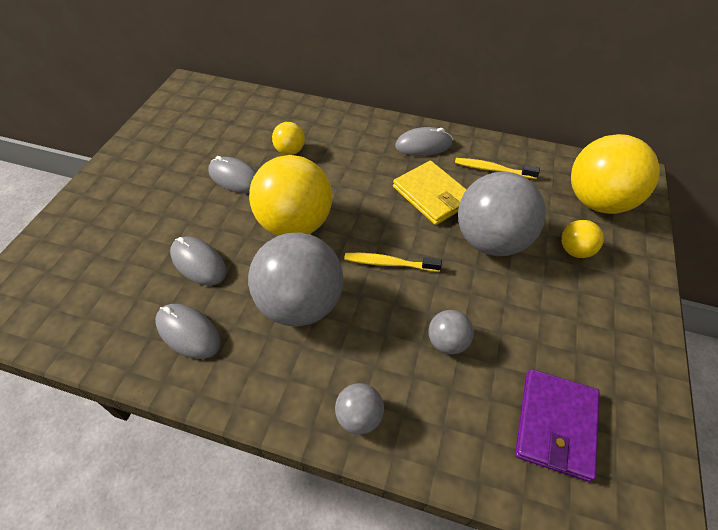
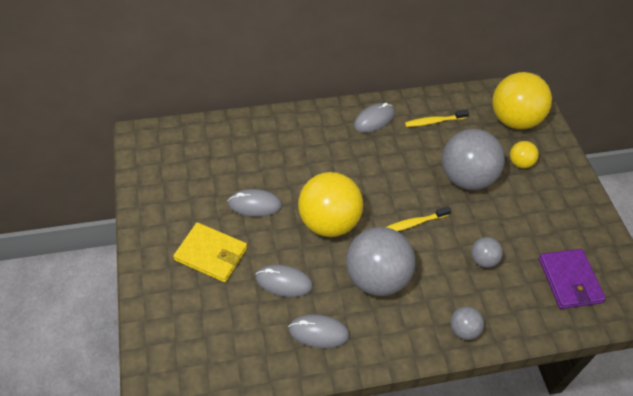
camera: 30 degrees left, 0 degrees up
(290, 151) = (278, 164): yellow ball -> none
(432, 195) = (407, 159): yellow wallet -> yellow wallet (211, 254)

